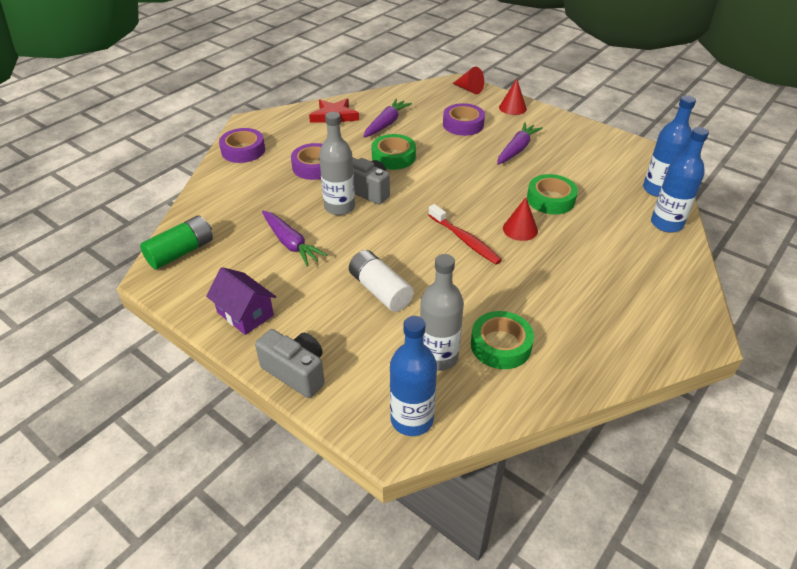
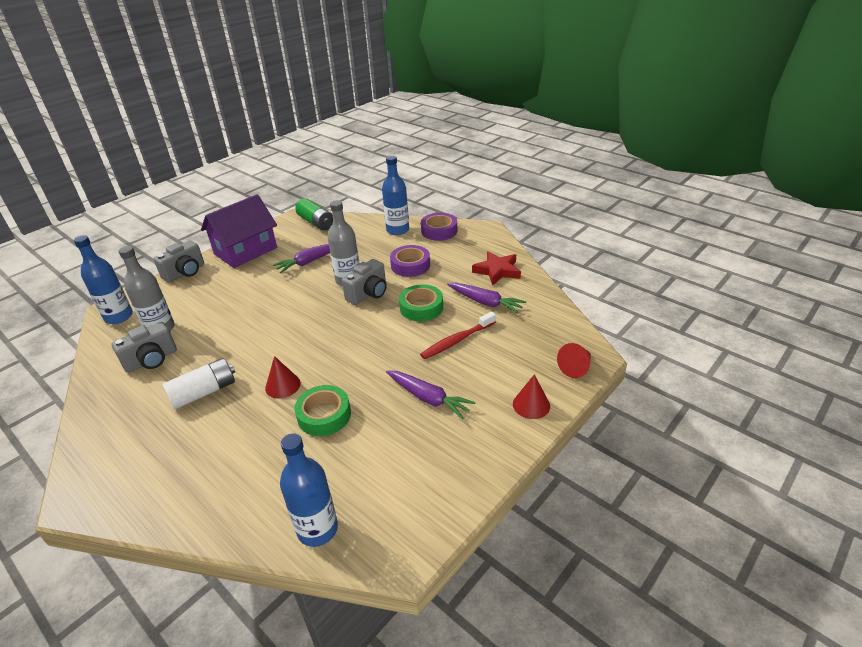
camera: 95 degrees right, 5 degrees down
(245, 314) = (245, 251): purple house -> purple house, size x1.69
(380, 290) = (240, 302): white battery -> white battery (204, 392)
(463, 124) = (485, 357): purple tape -> none
(465, 240) = (280, 348): red toothbrush -> red toothbrush (457, 340)
(500, 345) = (151, 360): green tape -> grey camera
(666, 224) = (247, 518): blue bottle -> blue bottle (397, 230)

